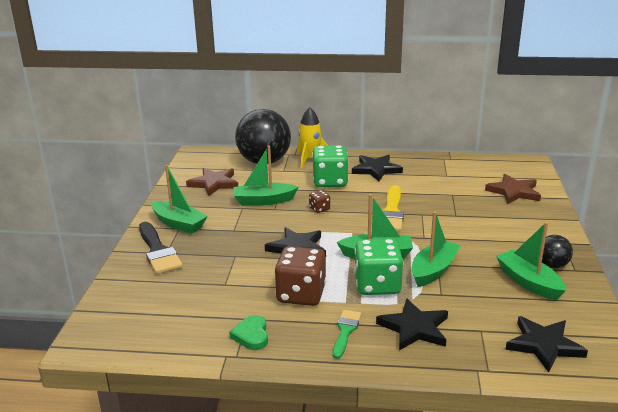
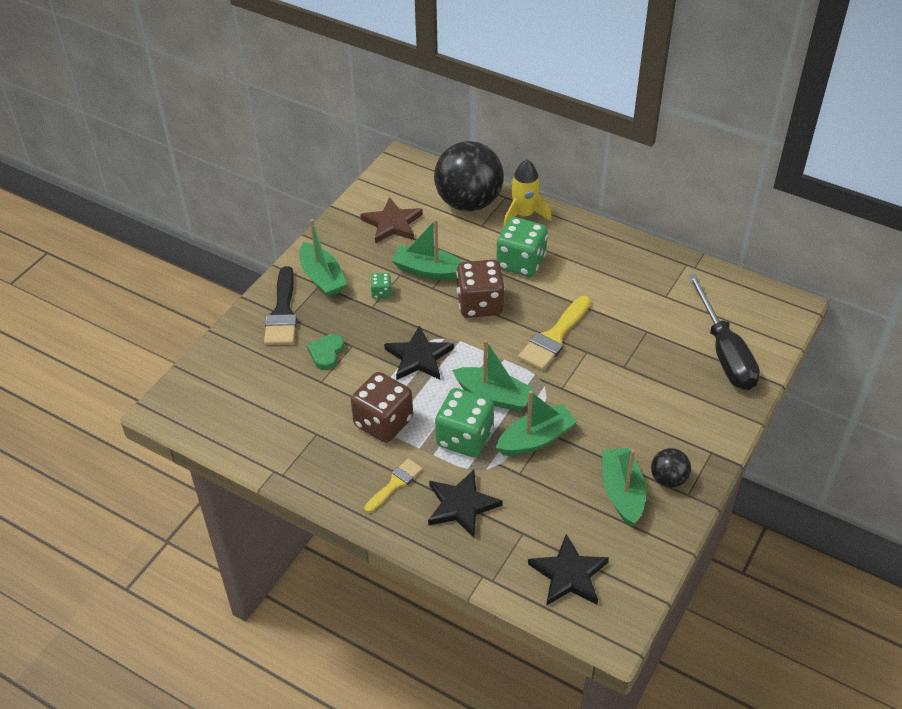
camera: 25 degrees right, 20 degrees up
(235, 221) = (381, 293): none -> green dice
(251, 335) = (308, 456): green heart -> green heart (326, 353)
(319, 209) = (480, 304): brown dice -> brown dice, size x2.15
(345, 331) = (395, 484): green brush -> yellow brush
(376, 169) = (588, 258): black star -> none
(514, 192) = (724, 352): brown star -> black screwdriver

